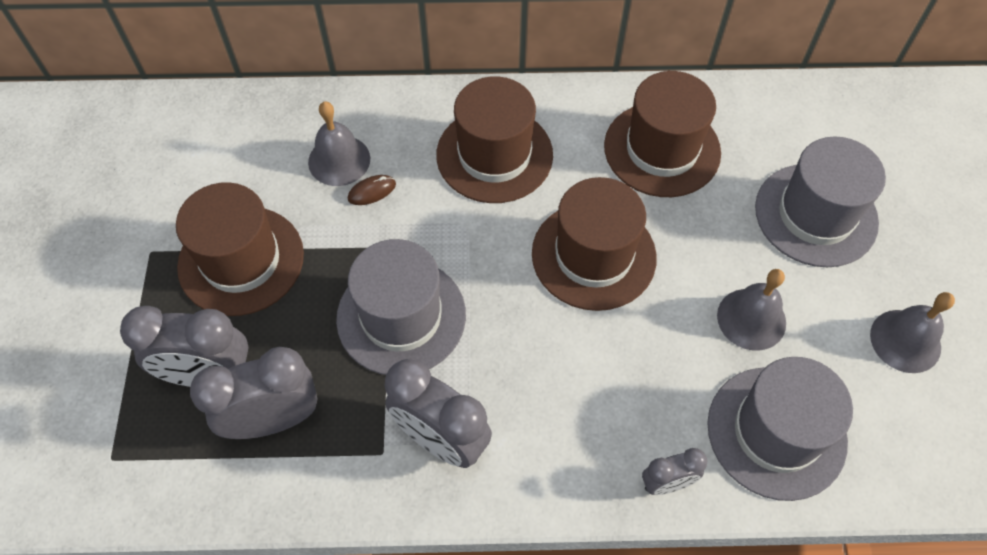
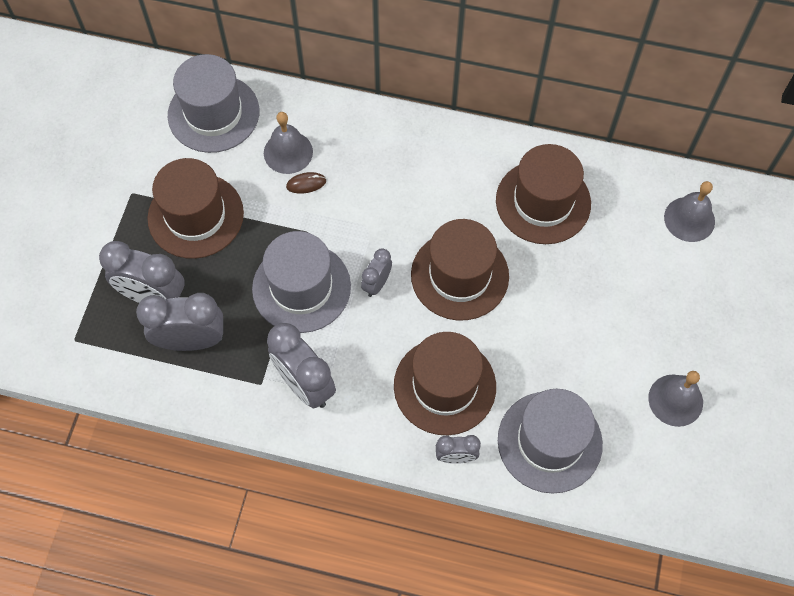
camera: 15 degrees right, 5 degrees up
(494, 155) = (409, 175): brown hat -> brown hat (444, 386)
(495, 289) = (377, 284): none -> grey clock
(751, 319) = (563, 354): grey bell -> grey bell (689, 219)
(816, 215) = (646, 285): grey hat -> grey hat (213, 113)

